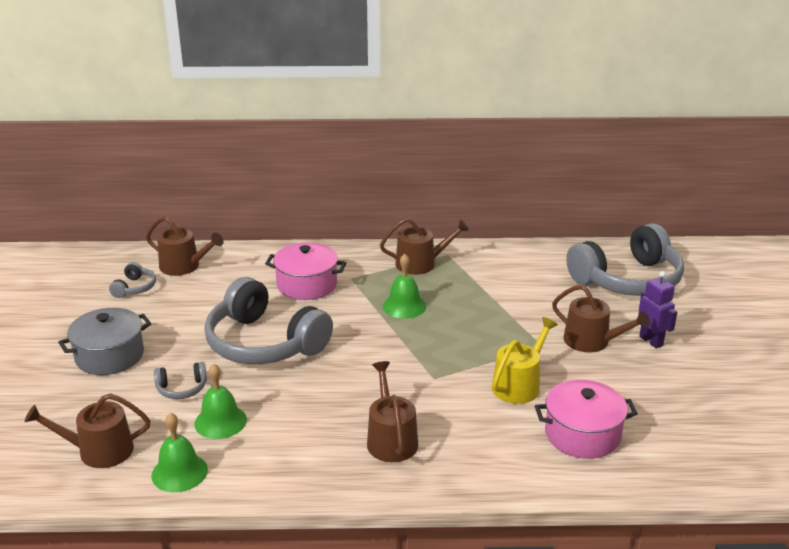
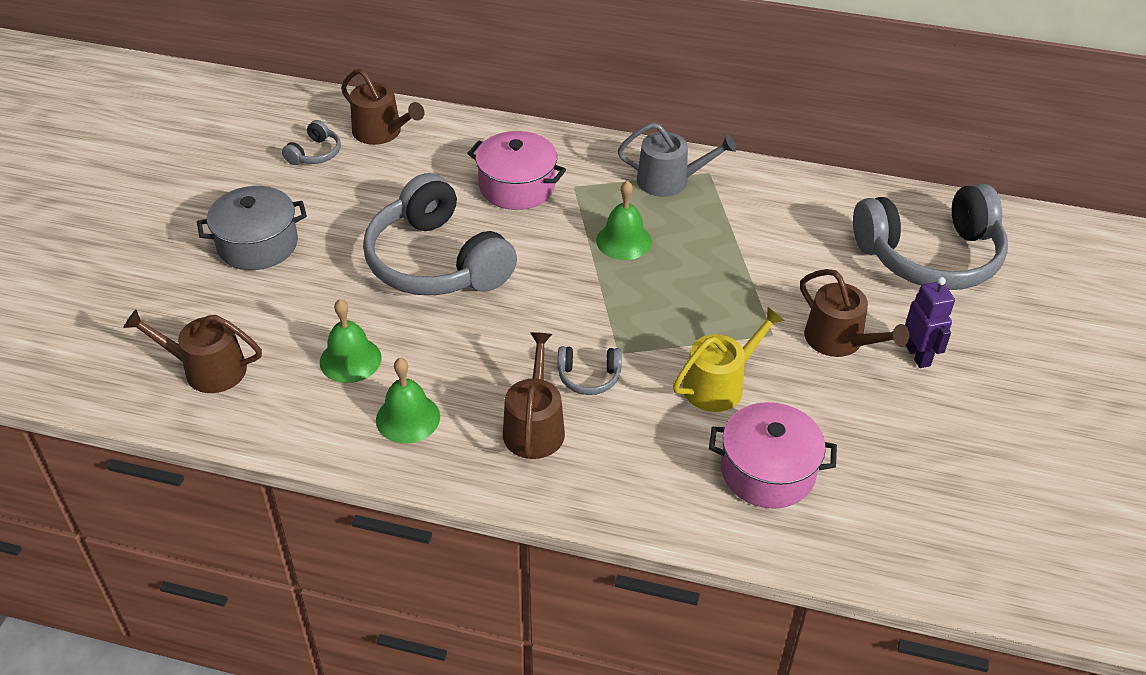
camera: 15 degrees right, 15 degrees up
(179, 472) = (284, 417): green bell -> green bell (408, 418)
(182, 389) = (322, 306): grey headphones -> grey headphones (589, 377)
(421, 263) = (669, 181): brown watering can -> grey watering can

